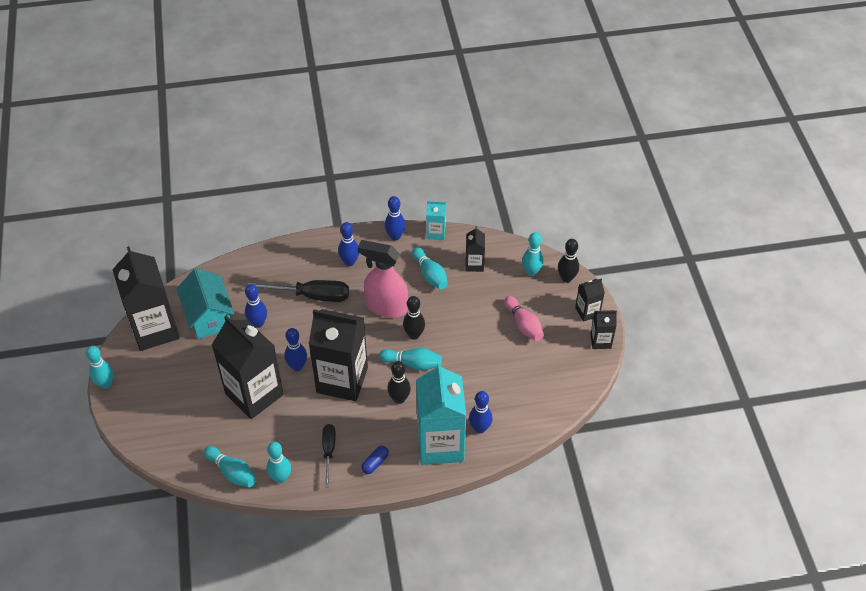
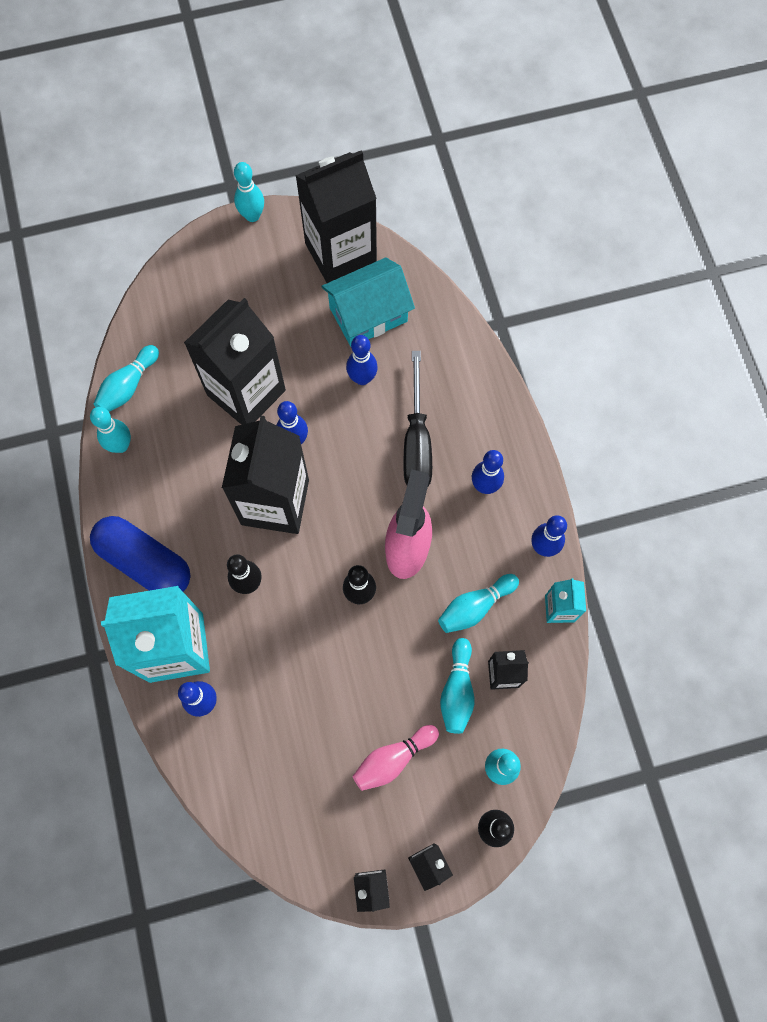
camera: 85 degrees right, 20 degrees up
(328, 451) = (161, 499): black screwdriver -> none
(375, 463) = (145, 562): blue capsule -> blue capsule, size x2.36
(413, 363) = (309, 596): turquoise bowling pin -> turquoise bowling pin (457, 690)

